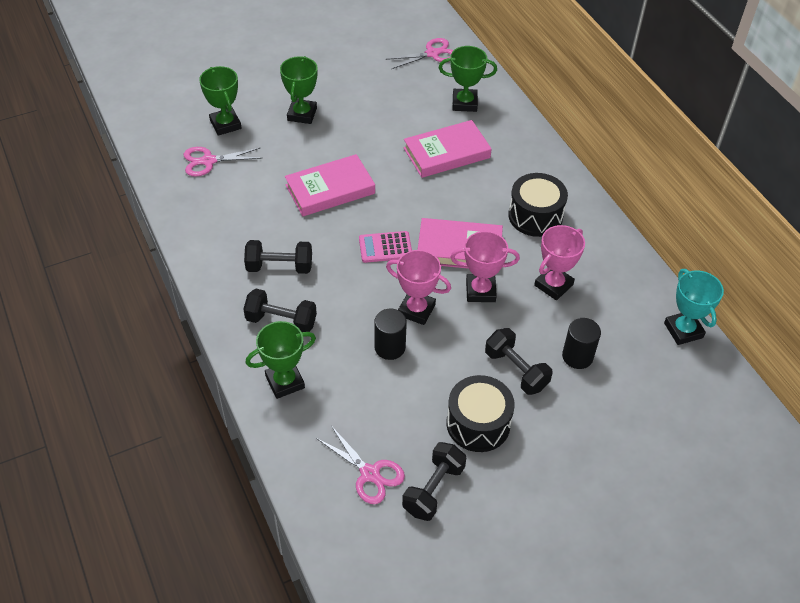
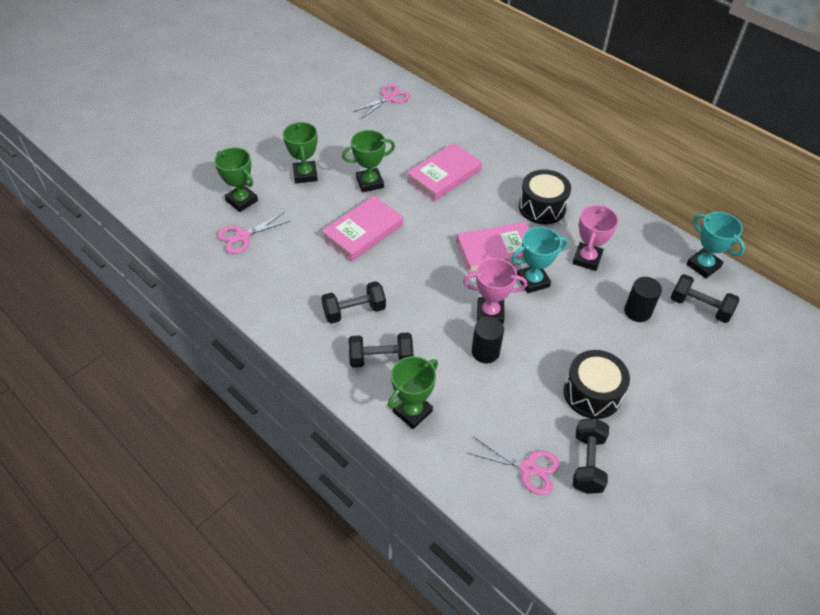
camera: 20 degrees left, 0 degrees up
(385, 247) = (436, 268): pink calculator -> none
(464, 103) = (436, 131): green trophy -> green trophy (370, 183)
(480, 291) = (533, 281): pink trophy -> turquoise trophy
(516, 370) = (597, 338): black dumbbell -> black dumbbell (699, 307)

